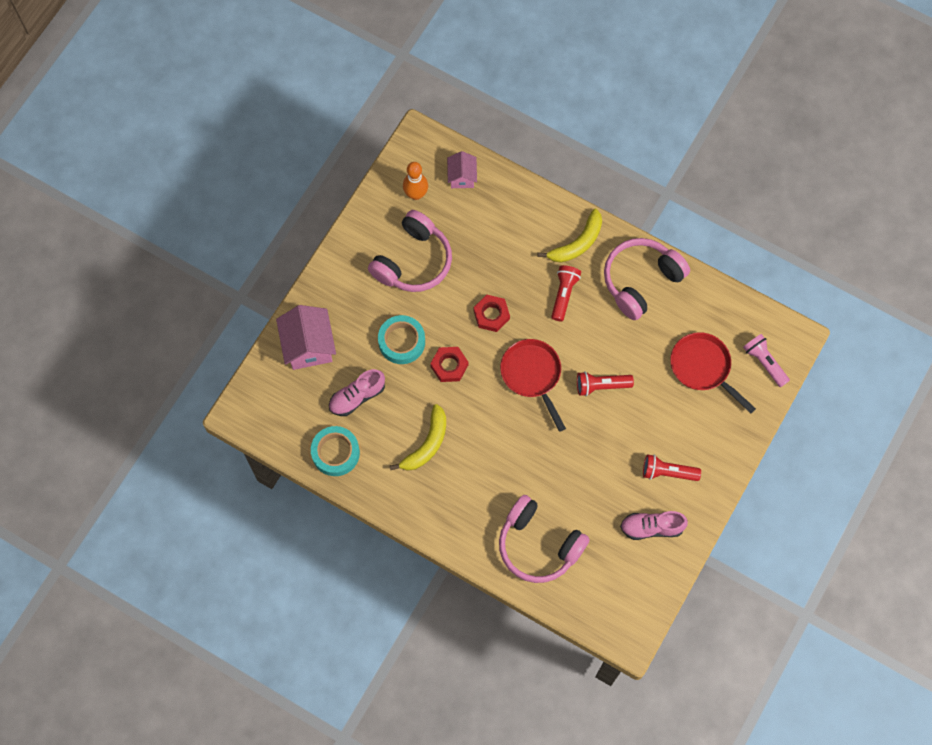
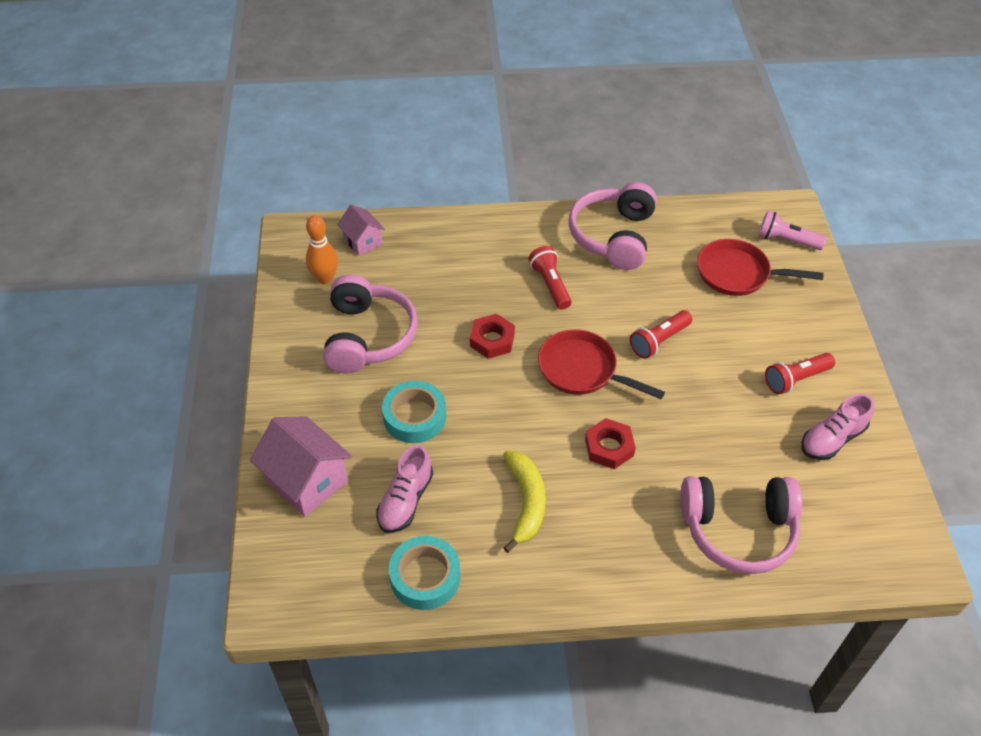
camera: 35 degrees left, 20 degrees down
(449, 366) = (486, 410): red nut -> red nut (609, 447)
(577, 243) = (525, 237): yellow banana -> none

